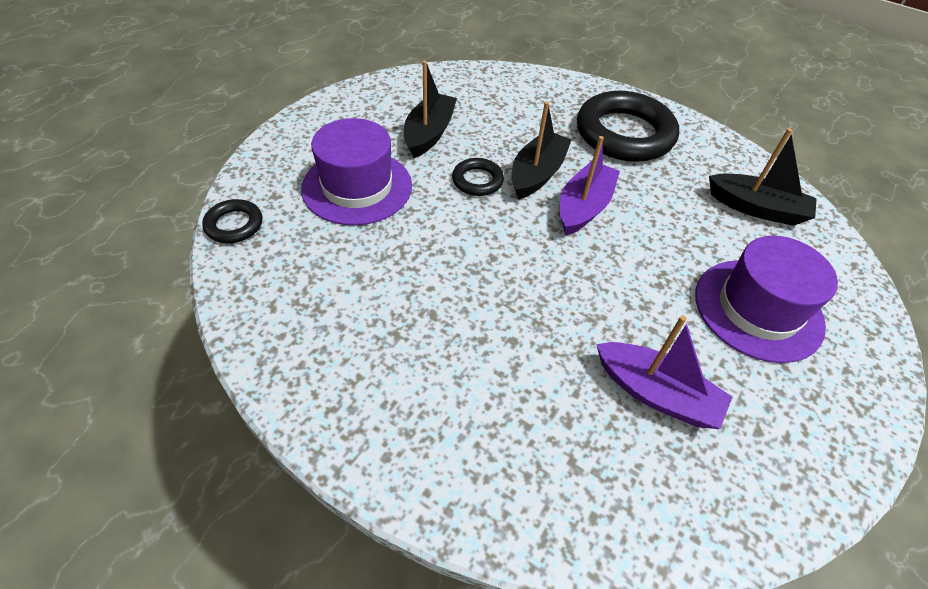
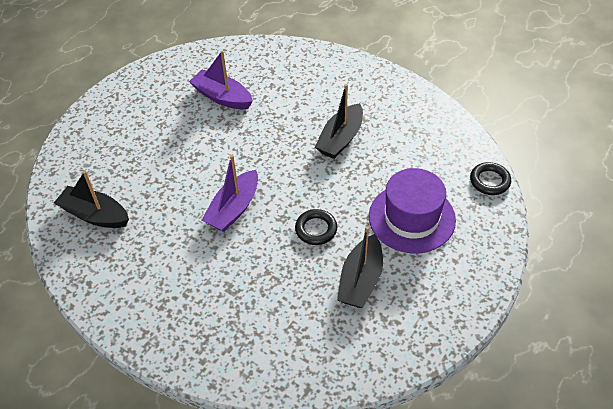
camera: 175 degrees left, 0 degrees up
(537, 174) = (265, 239): black boat -> black boat (340, 139)
(624, 134) = (174, 292): black ring -> none
(758, 309) = (140, 141): purple hat -> none

